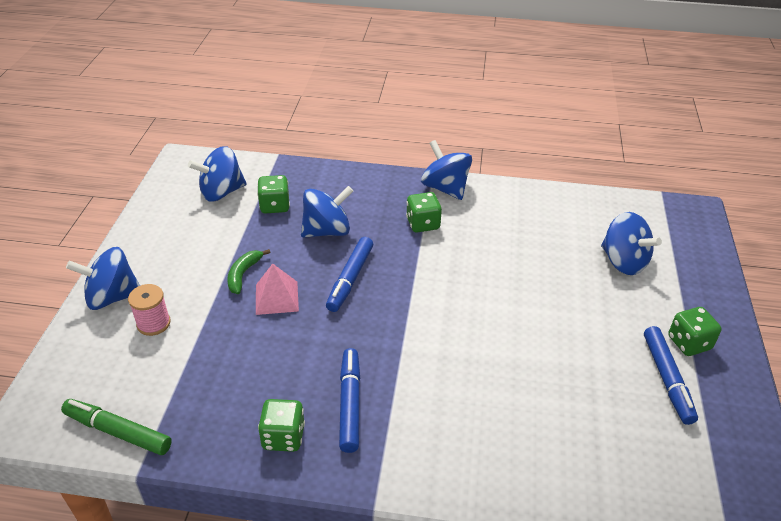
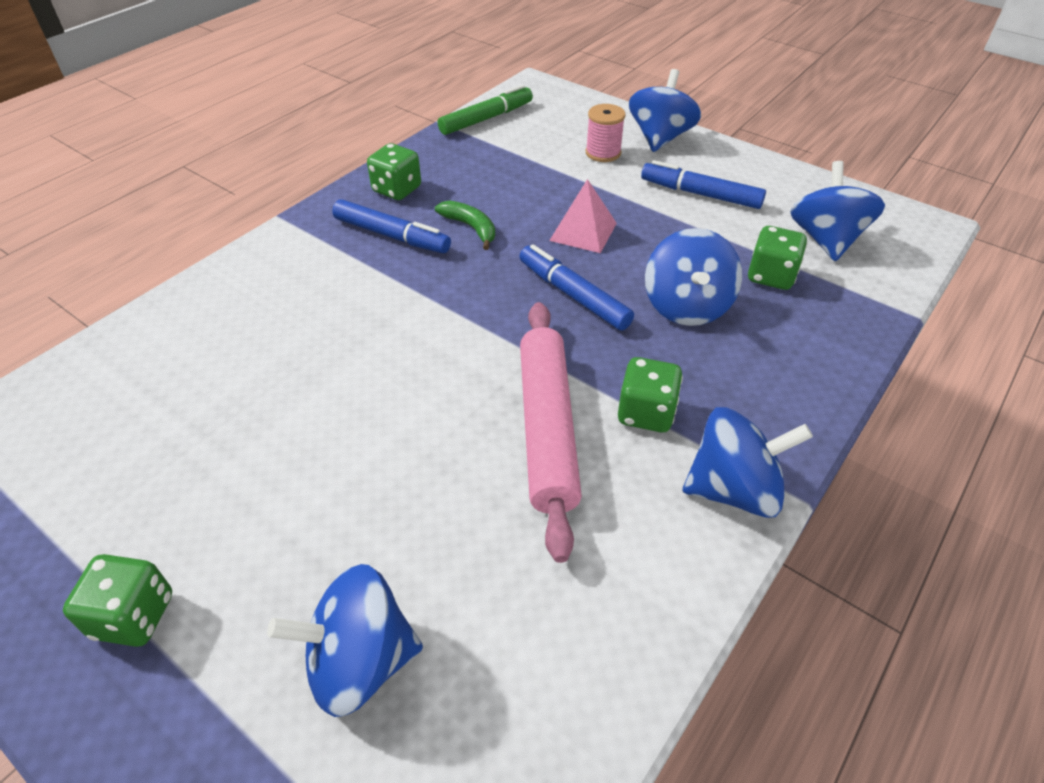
camera: 120 degrees right, 5 degrees up
(243, 274) = (640, 219): green banana -> green banana (470, 228)
(462, 253) = (547, 428): none -> pink rolling pin
(667, 379) = (125, 529): blue marker -> blue marker (700, 194)

